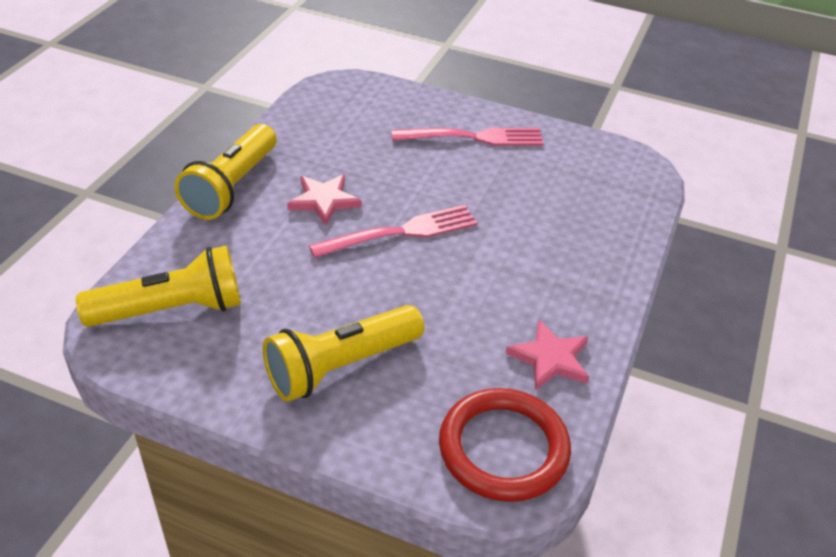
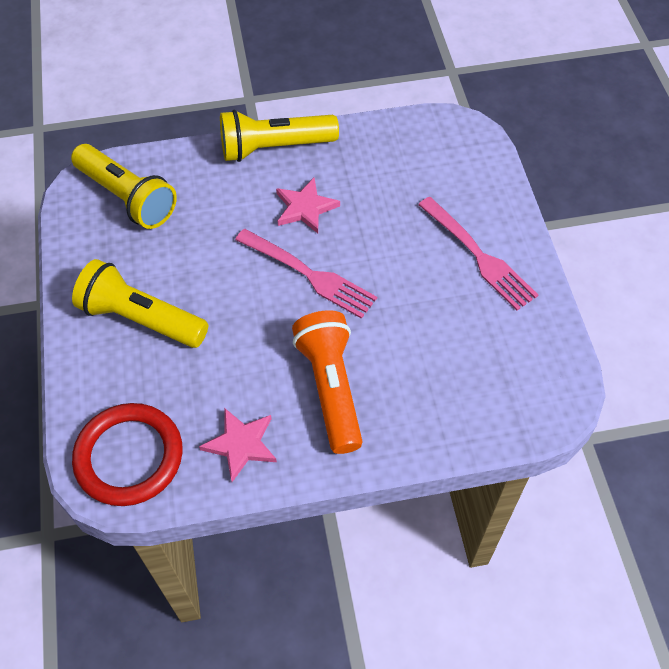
camera: 60 degrees right, 15 degrees up
(534, 274) = (331, 387): none -> orange flashlight

